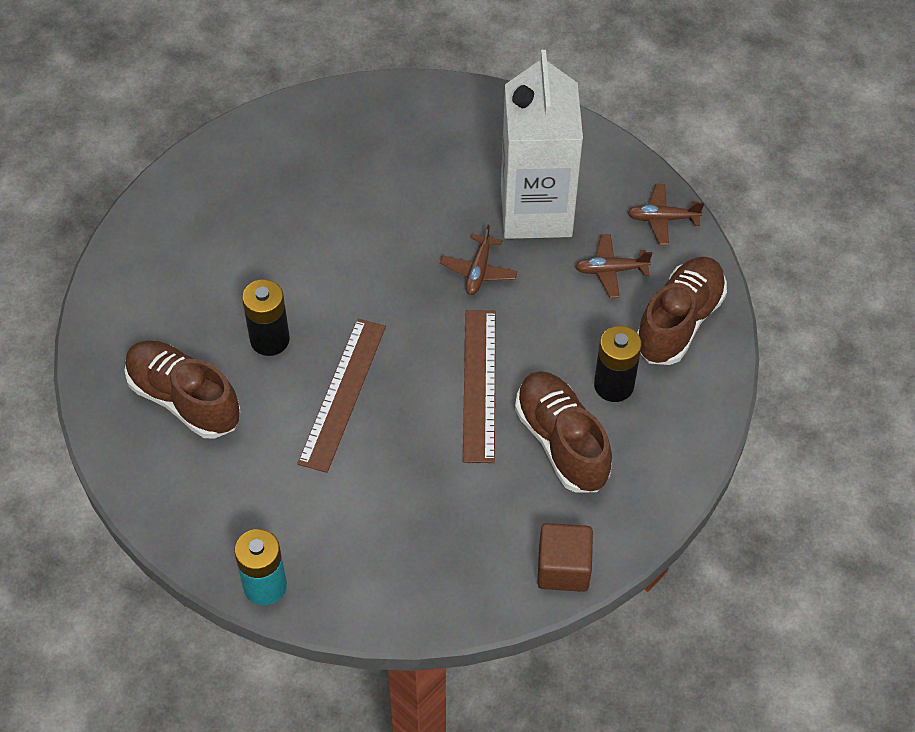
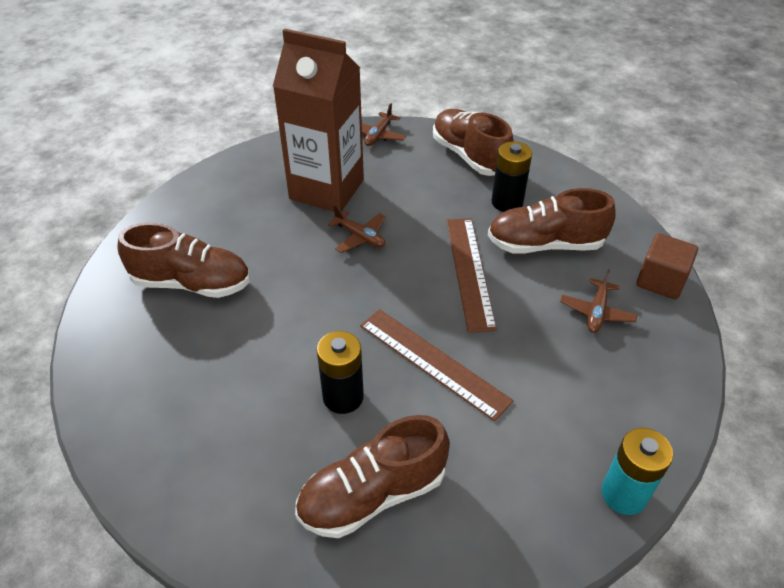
camera: 65 degrees left, 10 degrees down
(342, 167) = (192, 283): none -> brown shoe
(480, 385) = (470, 272): brown ruler -> brown ruler turned 60 degrees clockwise
(536, 211) = (326, 189): white carton -> brown carton
(611, 270) = (406, 171): brown plane -> brown plane (596, 312)

